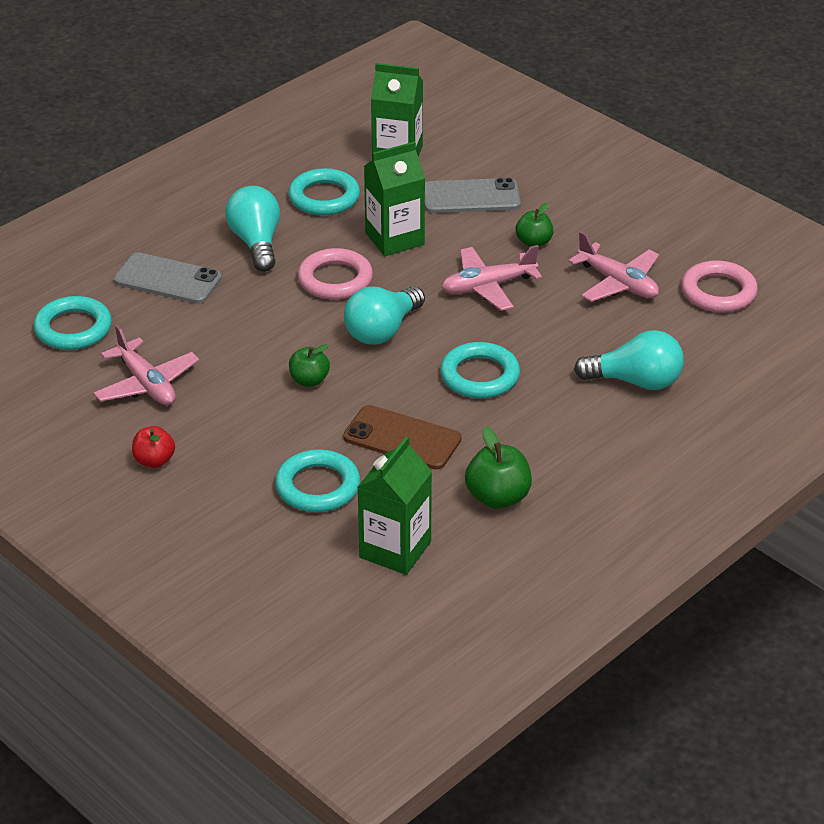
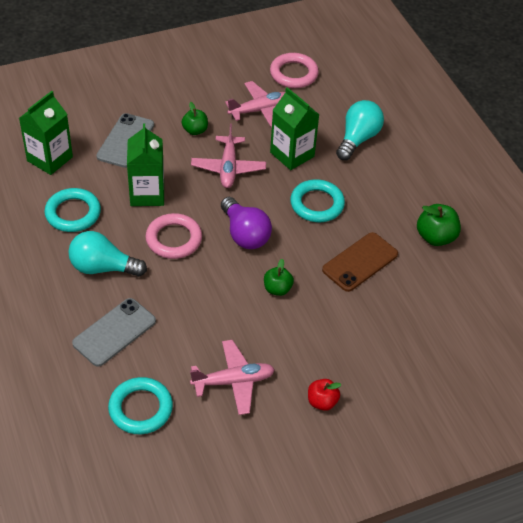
camera: 70 degrees left, 10 degrees up
(317, 486) = (388, 320): turquoise ring -> none
(382, 331) = (245, 234): turquoise light bulb -> purple light bulb
(395, 550) = (464, 301): green carton -> green carton (292, 154)

